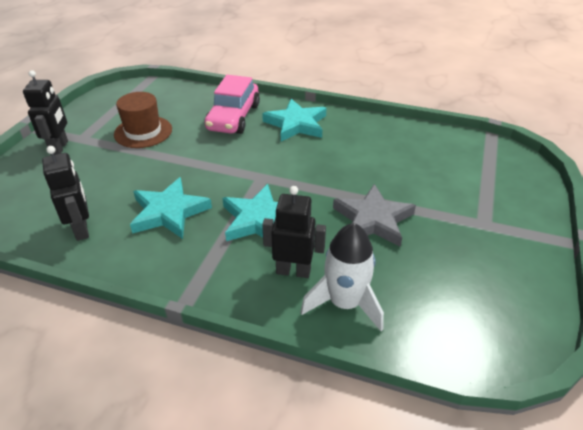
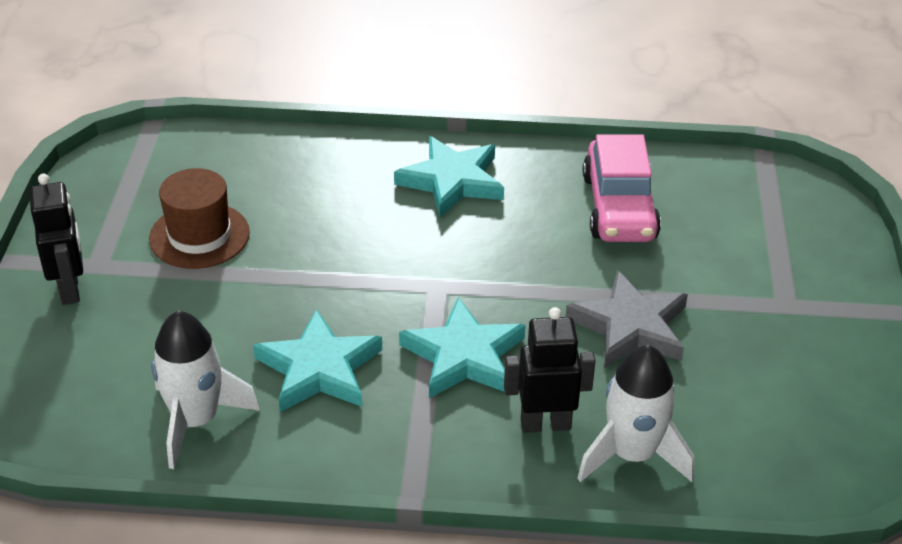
camera: 15 degrees left, 0 degrees up
(82, 229) = (196, 421): black robot -> white rocket
(233, 117) = (341, 184): pink car -> pink car (619, 207)

